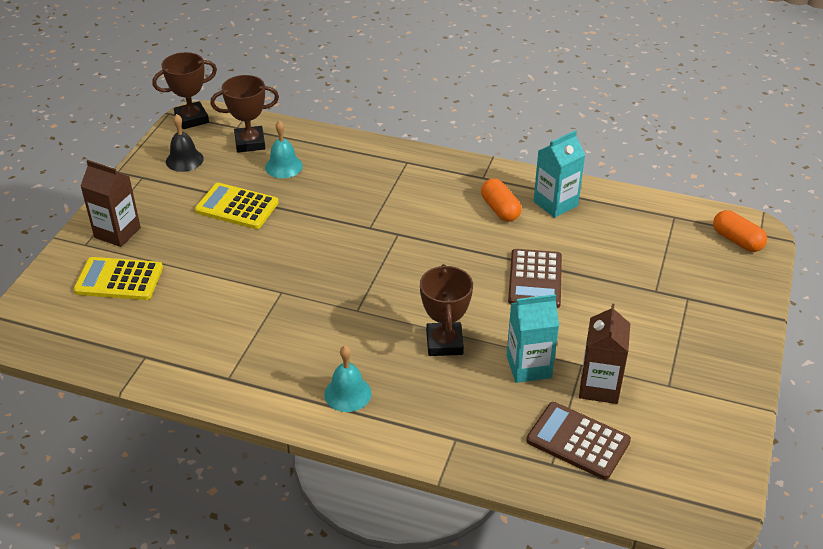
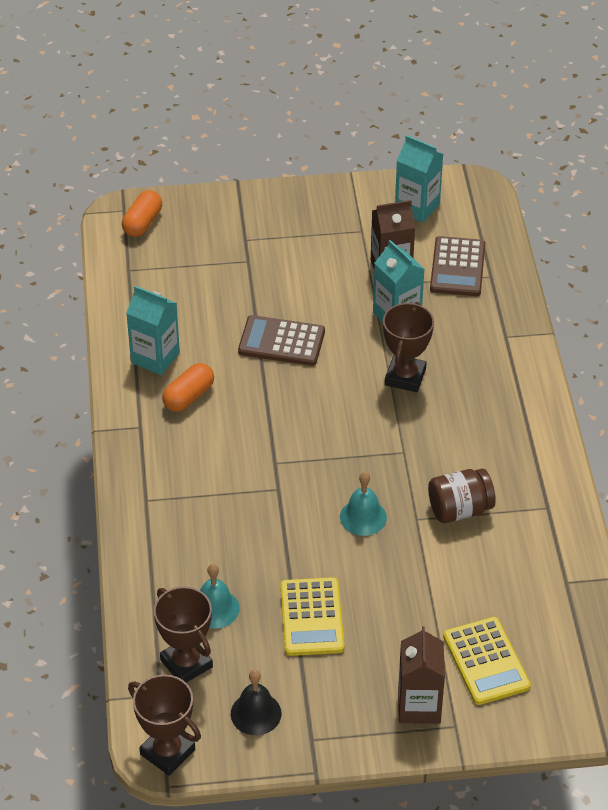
camera: 115 degrees left, 5 degrees up
(270, 321) = (459, 509): none -> brown jar
(347, 393) = (507, 419): turquoise bell -> turquoise bell (363, 517)
(444, 343) = (405, 377): brown trophy -> brown trophy turned 45 degrees counterclockwise
(535, 279) = (281, 342): brown calculator -> brown calculator turned 150 degrees counterclockwise
(691, 444) = (417, 207): none -> turquoise carton

